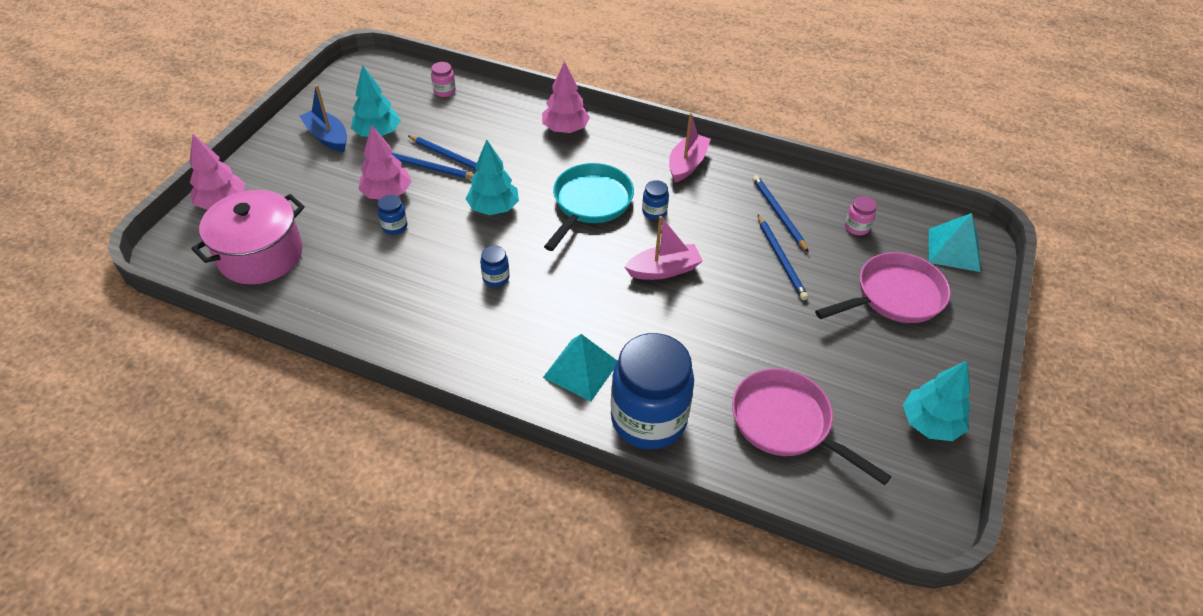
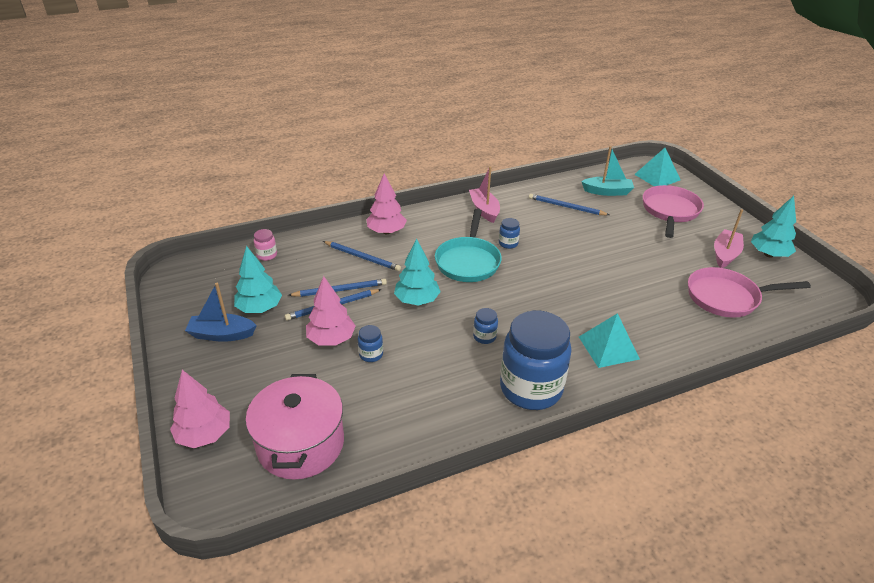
camera: 45 degrees left, 10 degrees down
(590, 203) = (468, 261): turquoise pan -> turquoise pan turned 150 degrees counterclockwise
(648, 419) = (677, 344): blue jar -> blue jar (531, 388)
(663, 270) = (561, 268): pink boat -> pink boat (725, 254)
(781, 259) = (602, 226): blue pencil -> blue pencil (362, 257)
(856, 227) = (607, 191): pink jar -> turquoise boat

